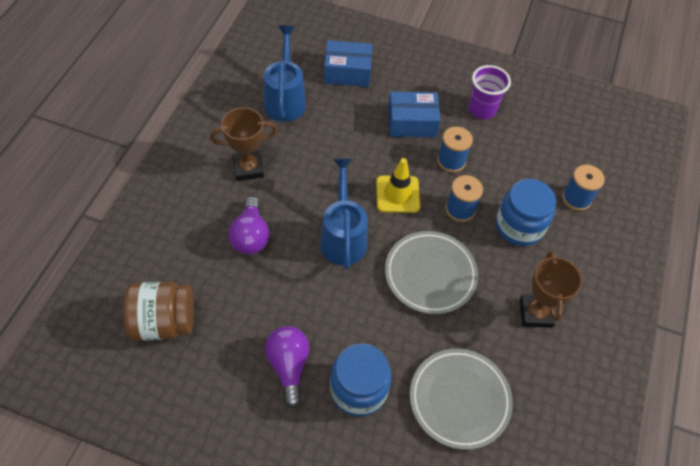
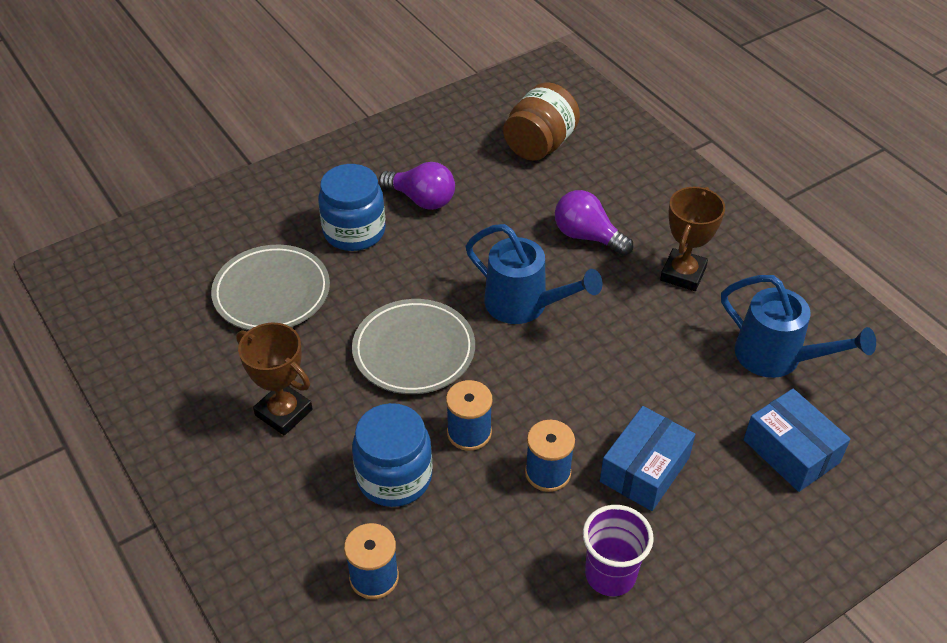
camera: 130 degrees right, 10 degrees down
(347, 72) = (791, 451): blue box -> blue box turned 75 degrees counterclockwise
(397, 194) = (541, 385): yellow traffic cone -> none

